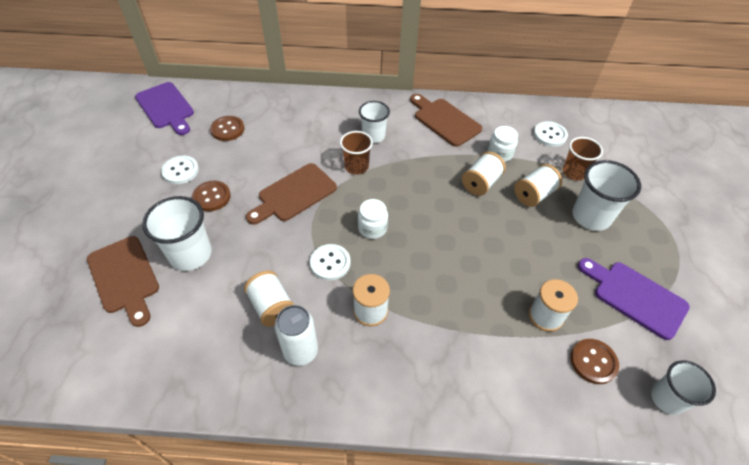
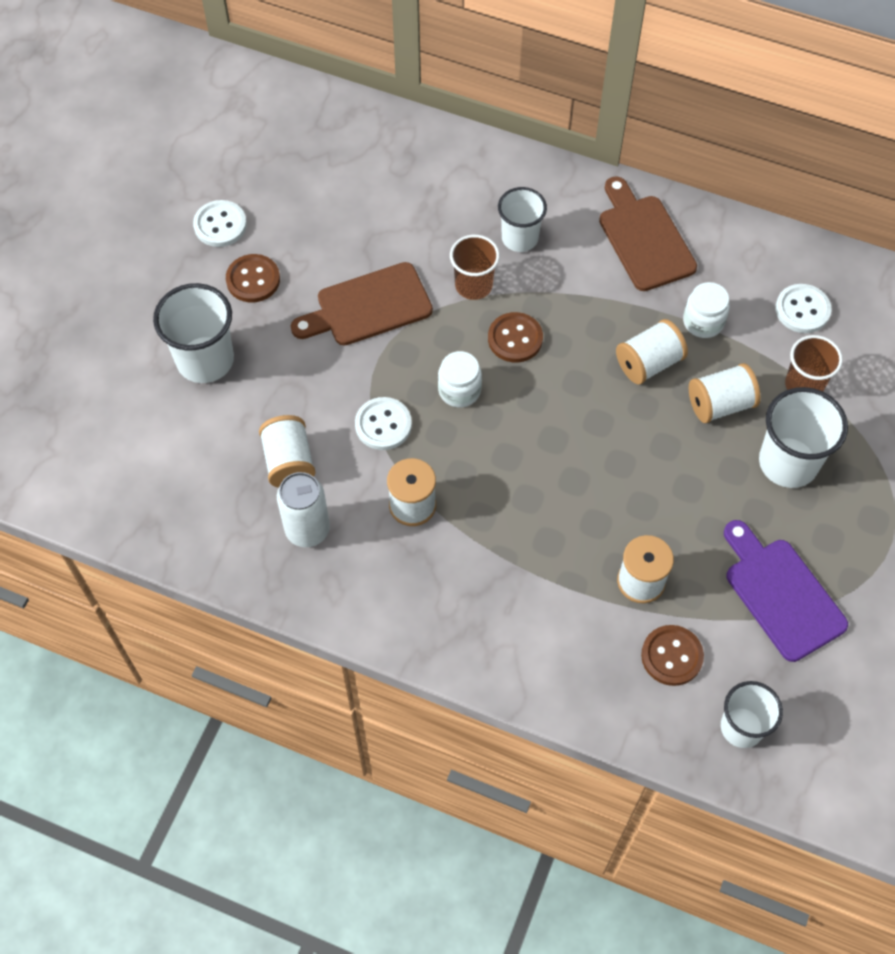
camera: 20 degrees right, 10 degrees up
(124, 277) = (116, 369): brown cutting board -> none
(166, 107) = (223, 105): purple cutting board -> none
(227, 129) = (304, 169): brown button -> brown button (515, 339)

